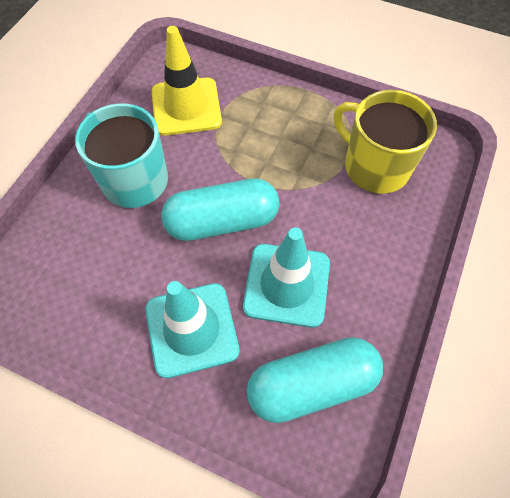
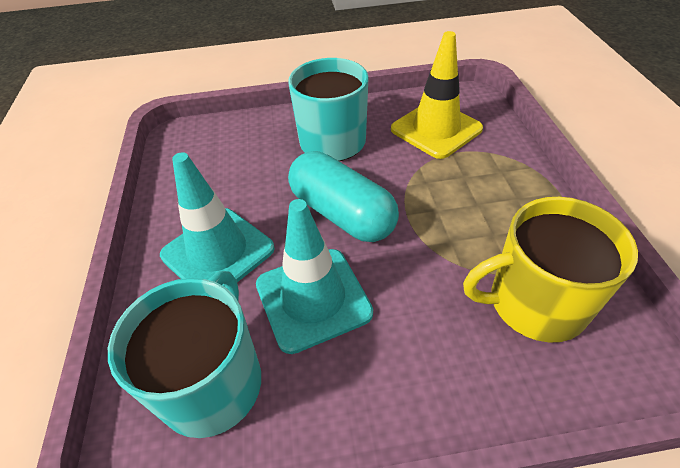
camera: 60 degrees right, 15 degrees down
(312, 384) = (213, 382): turquoise capsule -> turquoise mug
(375, 166) = (534, 303): yellow mug -> yellow mug turned 105 degrees counterclockwise

